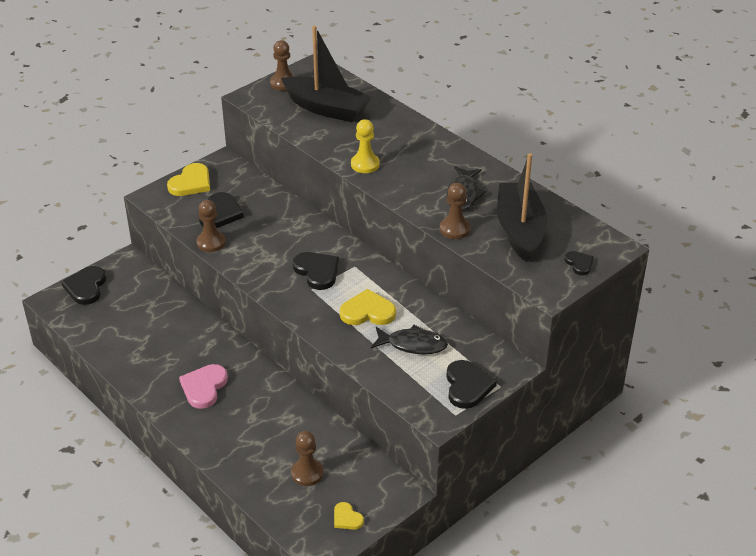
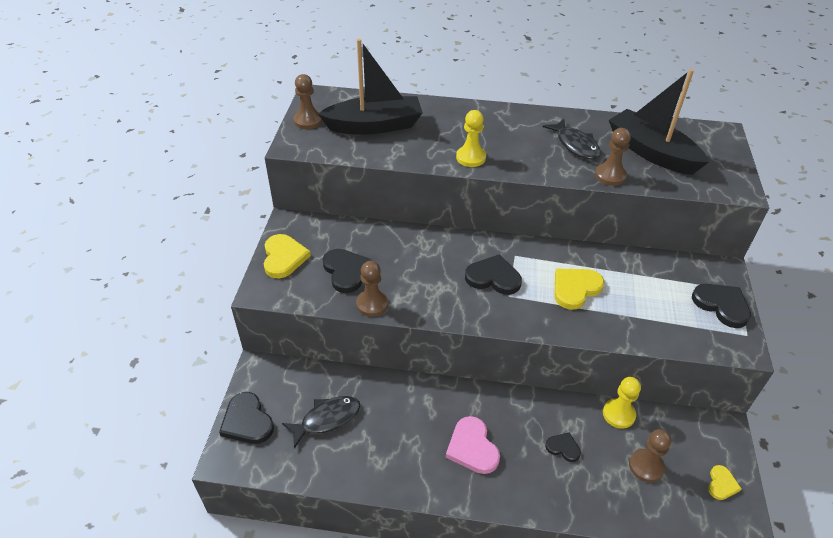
camera: 40 degrees left, 5 degrees up
(333, 433) = (618, 414): none -> yellow pawn
(347, 518) = (721, 484): yellow heart -> yellow heart turned 75 degrees counterclockwise
(413, 345) = (642, 296): black fish -> black fish (327, 419)
(579, 264) = (723, 157): black heart -> black heart (563, 448)

